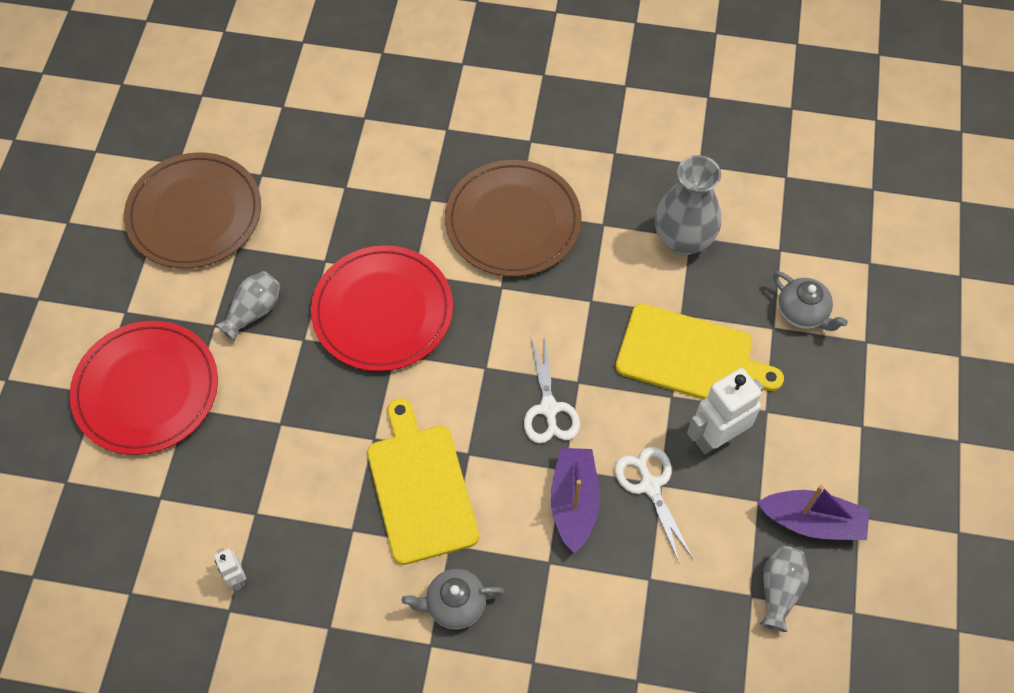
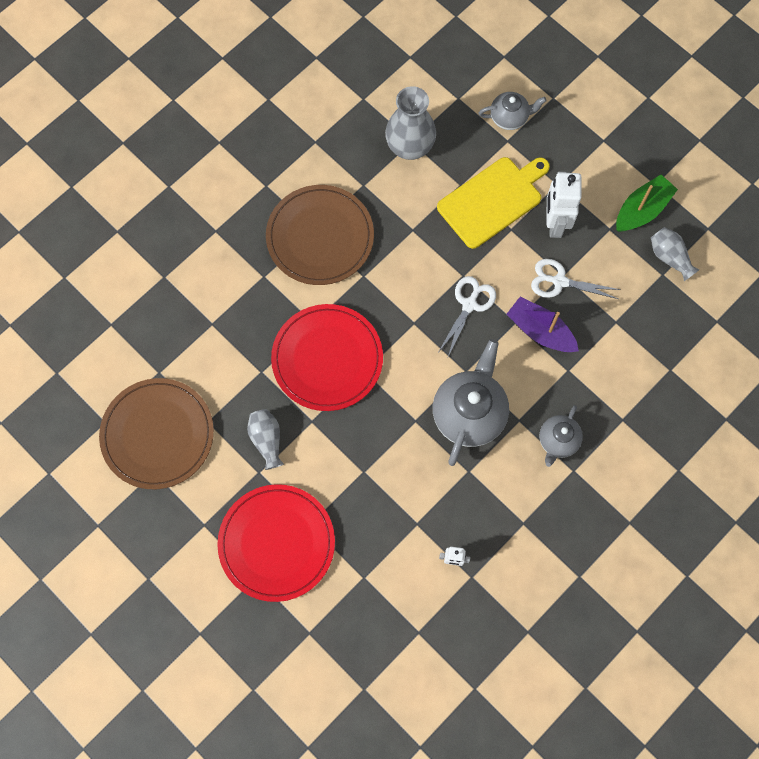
camera: 55 degrees left, 10 degrees up
(420, 488) = (469, 413): yellow cutting board -> grey teapot
(549, 409) = (469, 304): white scissors -> white scissors turned 90 degrees counterclockwise
(812, 521) = (642, 210): purple boat -> green boat

